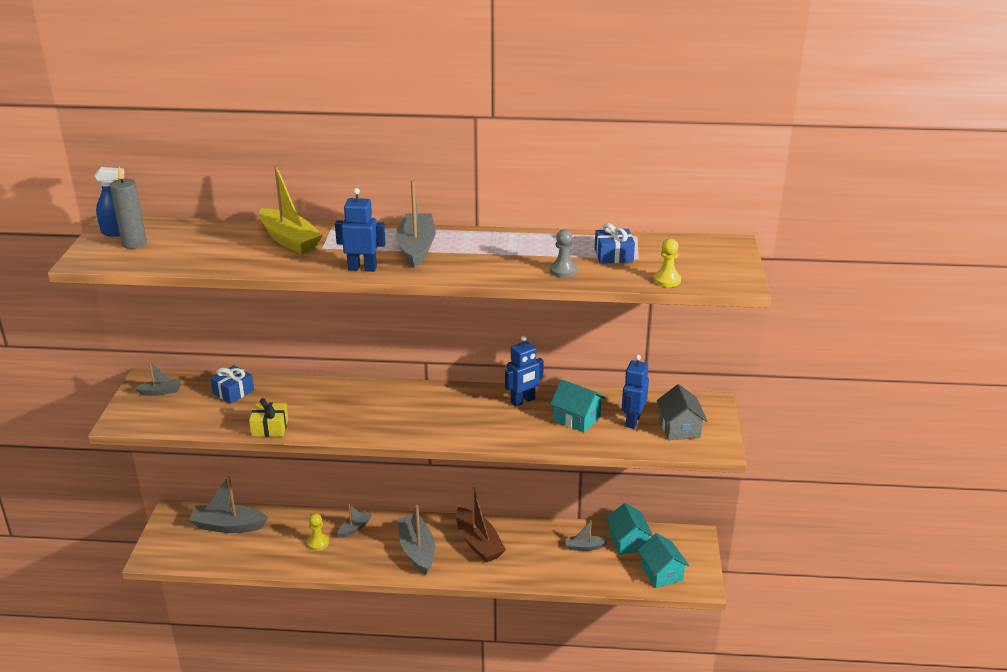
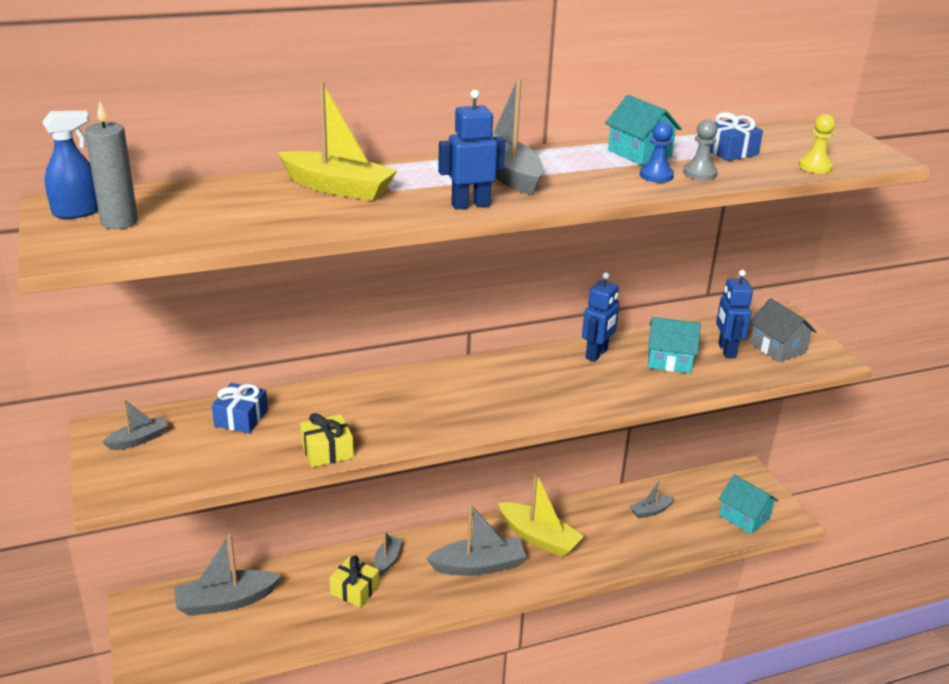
camera: 25 degrees left, 0 degrees up
(318, 543) = (355, 590): yellow pawn -> yellow gift
(417, 551) = (478, 566): grey boat -> grey boat turned 120 degrees clockwise
(478, 543) = (538, 537): brown boat -> yellow boat
(526, 267) = (656, 176): none -> blue pawn
(628, 541) = (688, 493): turquoise house -> turquoise house (639, 153)

